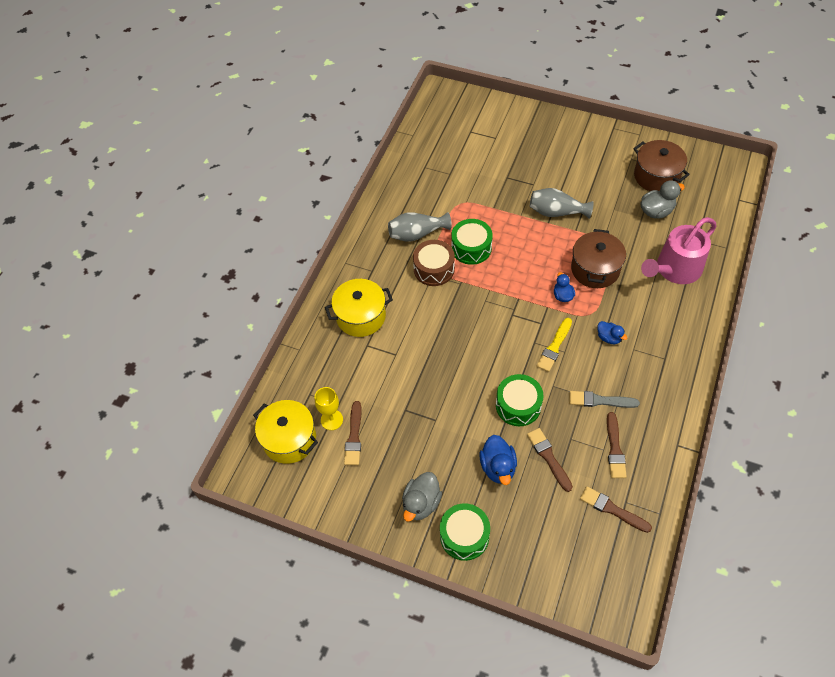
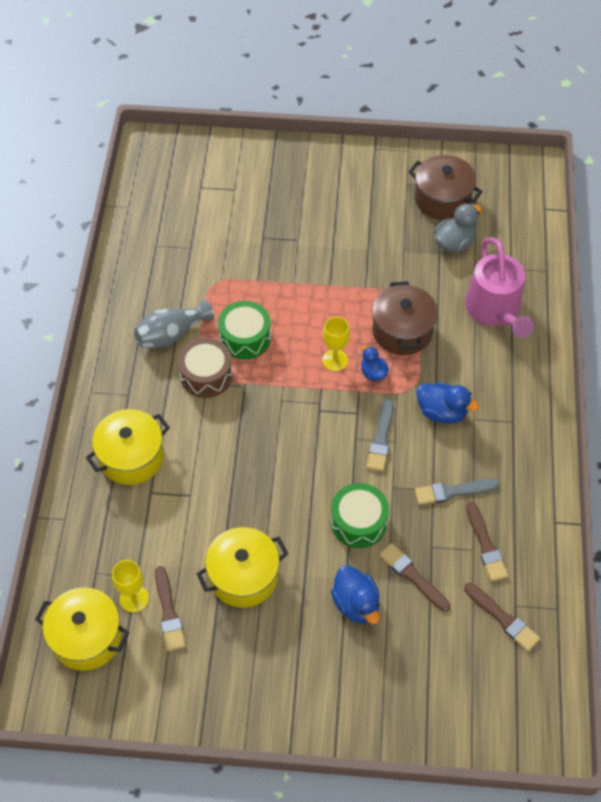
camera: 20 degrees left, 0 degrees up
(417, 424) = (244, 576): none -> yellow pot
(421, 503) = (276, 673): grey duck -> none
(464, 536) = (340, 698): green drum -> none
(535, 279) = (335, 360): none -> yellow goblet
(554, 347) = (381, 439): yellow brush -> grey brush
(556, 212) = (336, 269): grey vase -> none
(609, 338) = (442, 412): blue duck -> blue duck, size x1.58
(612, 509) = (503, 618): brown brush -> brown brush turned 150 degrees counterclockwise
(675, 269) = (495, 310): pink watering can -> pink watering can turned 45 degrees counterclockwise

